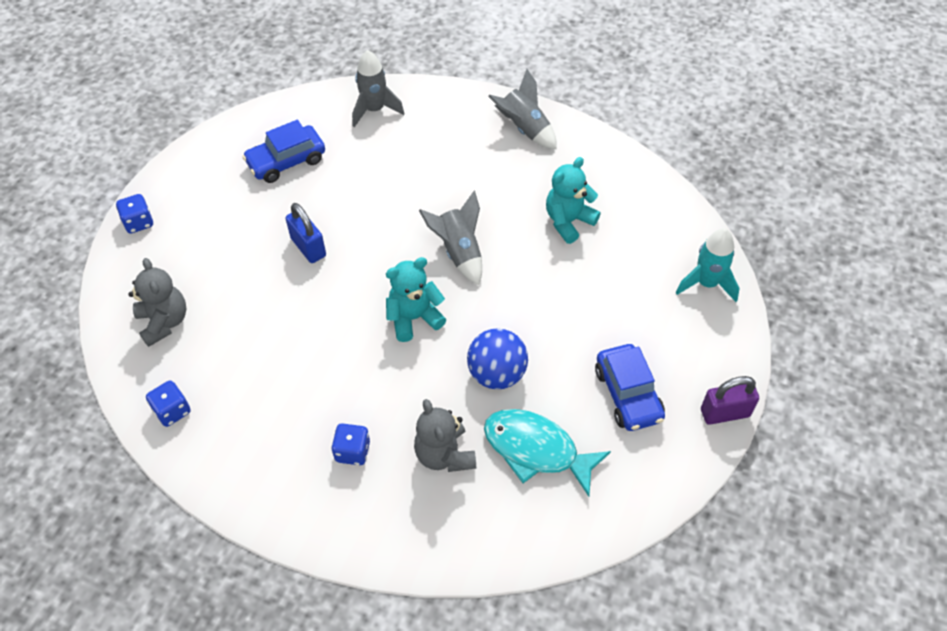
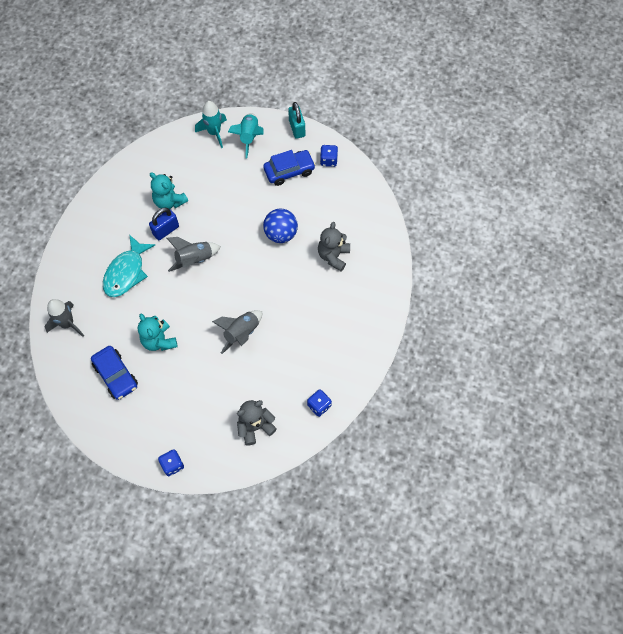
camera: 95 degrees left, 10 degrees up
(308, 247) = (192, 348): blue padlock -> blue padlock (166, 230)
(352, 451) = (336, 302): blue dice -> blue dice (328, 160)
(414, 318) = (245, 280): turquoise teddy bear -> turquoise teddy bear (159, 341)
(444, 454) = (333, 256): grey teddy bear -> grey teddy bear turned 135 degrees clockwise
(524, 129) = (90, 229): grey rocket -> grey rocket (241, 333)
(536, 450) = (326, 213): turquoise fish -> turquoise fish (126, 272)
(700, 335) = (249, 137): none -> turquoise rocket
(725, 413) = (297, 128): purple padlock -> turquoise padlock

